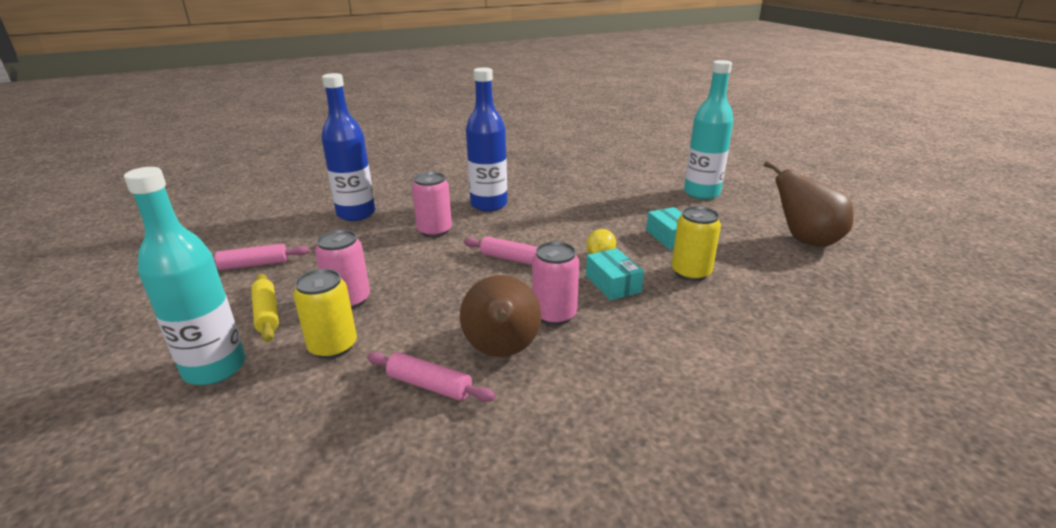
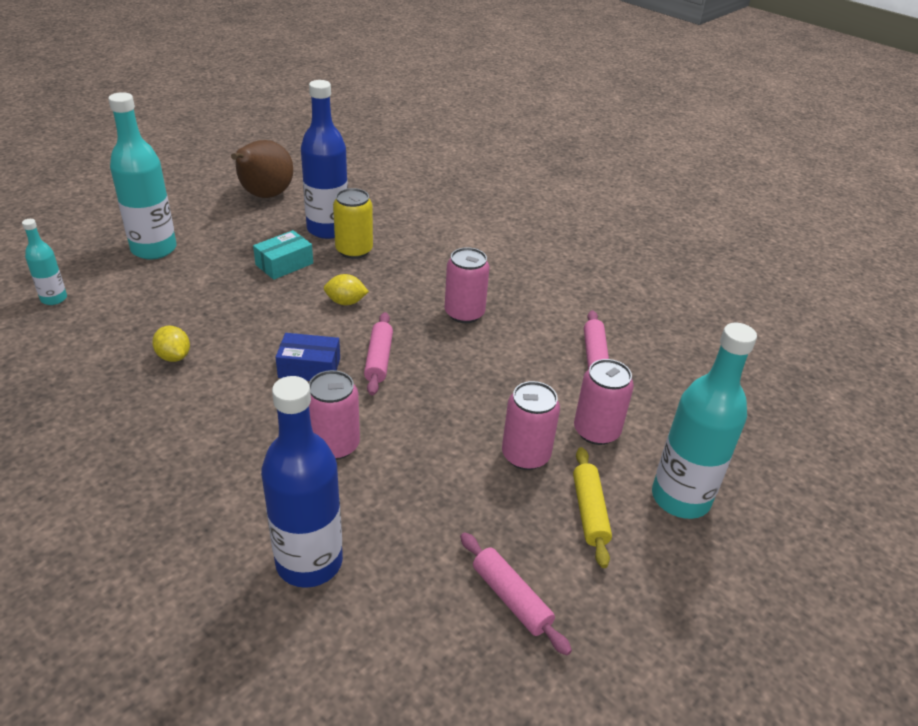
camera: 115 degrees left, 10 degrees up
(267, 313) = (589, 512): yellow rolling pin -> yellow rolling pin turned 45 degrees counterclockwise
(333, 346) = (596, 431): yellow can -> pink can
(489, 205) = (232, 417): blue bottle -> blue bottle (328, 229)
(502, 352) = (532, 330): brown pear -> none
(520, 232) = (309, 368): none -> blue box
(561, 193) = (174, 356): none -> yellow lemon
(613, 284) = (396, 289): turquoise box -> none
(641, 166) = (54, 299): none -> turquoise bottle

